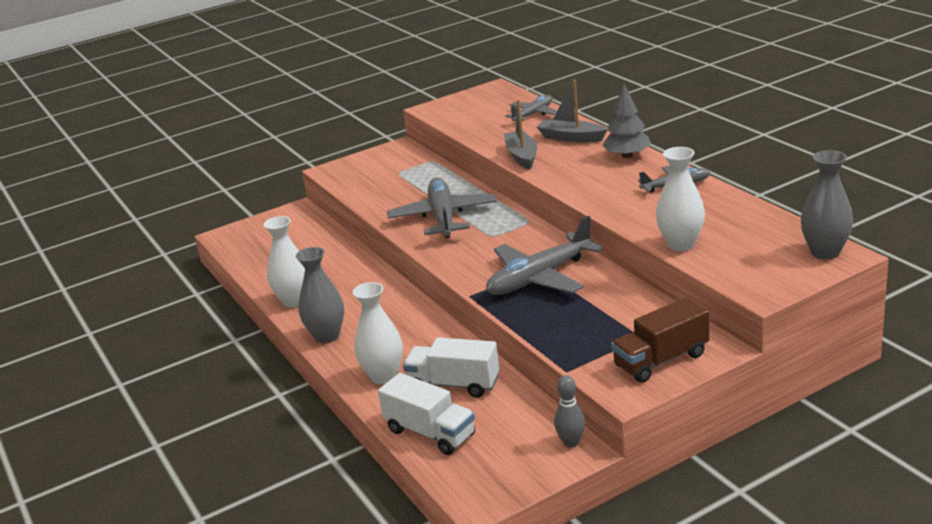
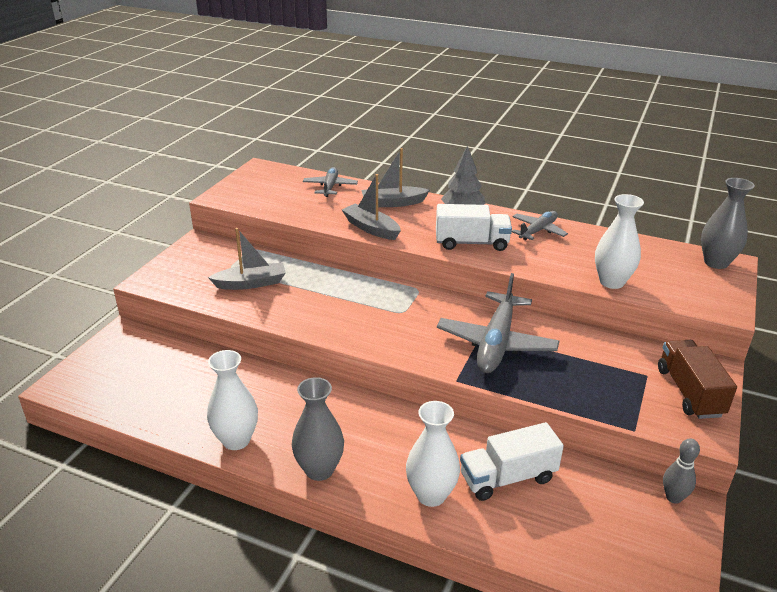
camera: 40 degrees left, 5 degrees up
(400, 187) = (251, 283): none -> grey boat
(430, 433) = (549, 541): white truck -> white truck (471, 243)
(443, 217) = (332, 305): grey plane -> none
(661, 360) = (689, 392): brown truck -> brown truck turned 150 degrees clockwise

